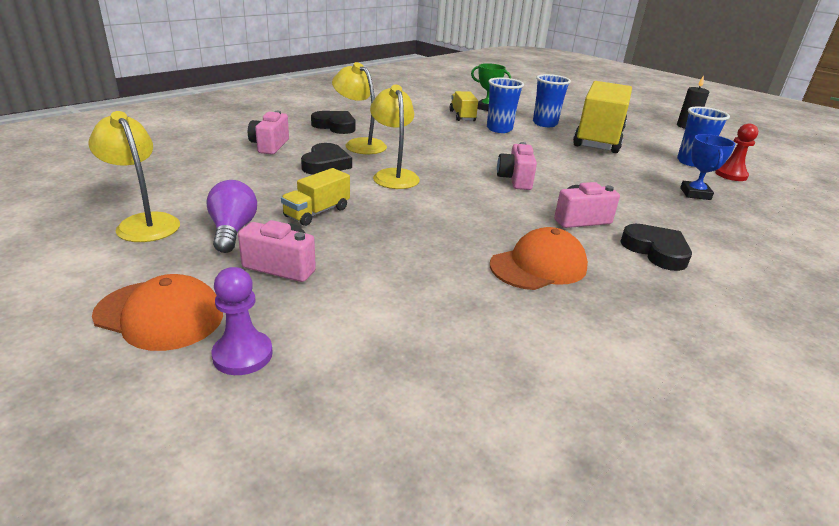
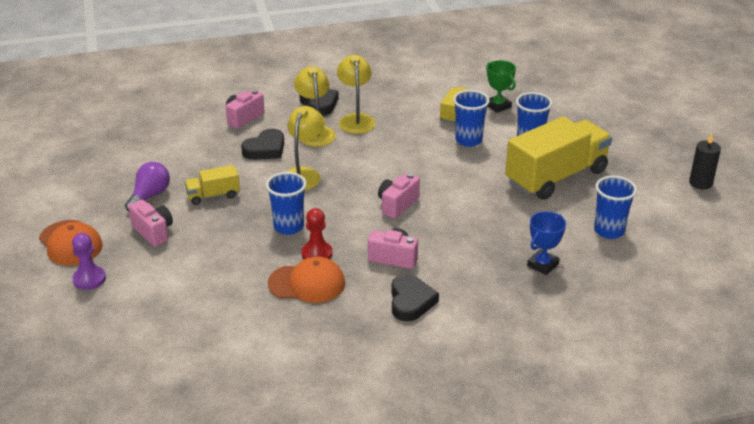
camera: 35 degrees right, 5 degrees up
(144, 223) = (107, 175): yellow lamp -> yellow lamp (356, 119)
(441, 220) = (288, 227): none -> blue cup
(731, 175) = (624, 256): red pawn -> red pawn (317, 254)

